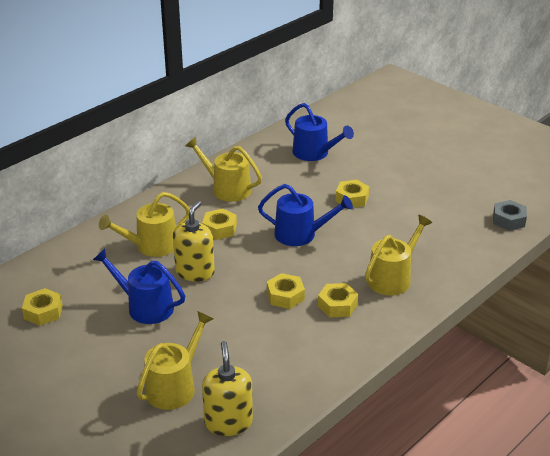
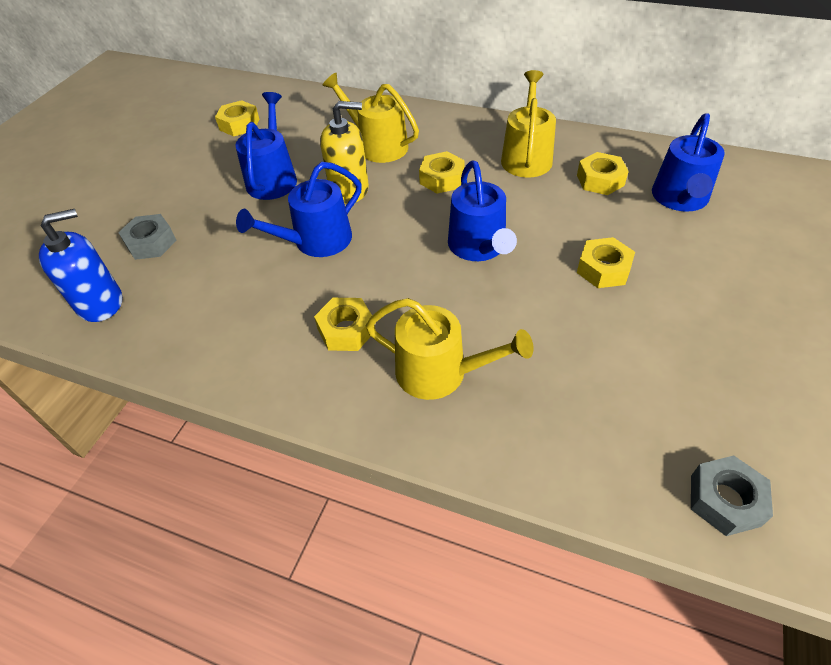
camera: 70 degrees right, 15 degrees up
(174, 386) = (151, 243): yellow watering can -> grey nut
(228, 422) = (100, 303): yellow soap dispenser -> blue soap dispenser
(241, 300) = (316, 241): none -> blue watering can
(285, 296) = (342, 275): yellow nut -> yellow nut (600, 180)

